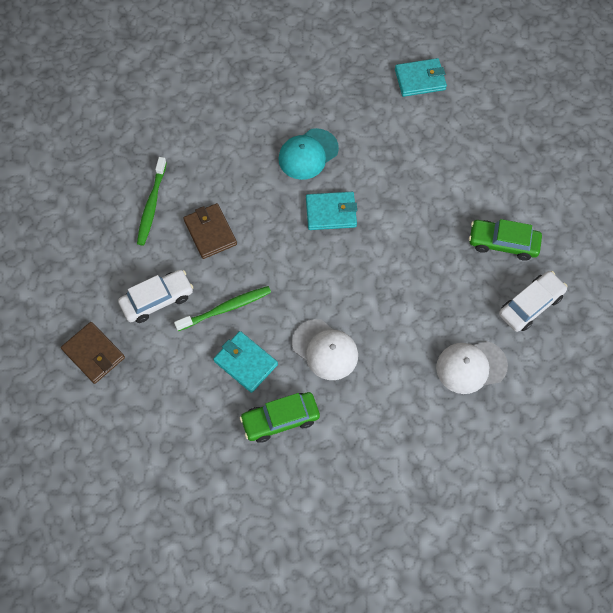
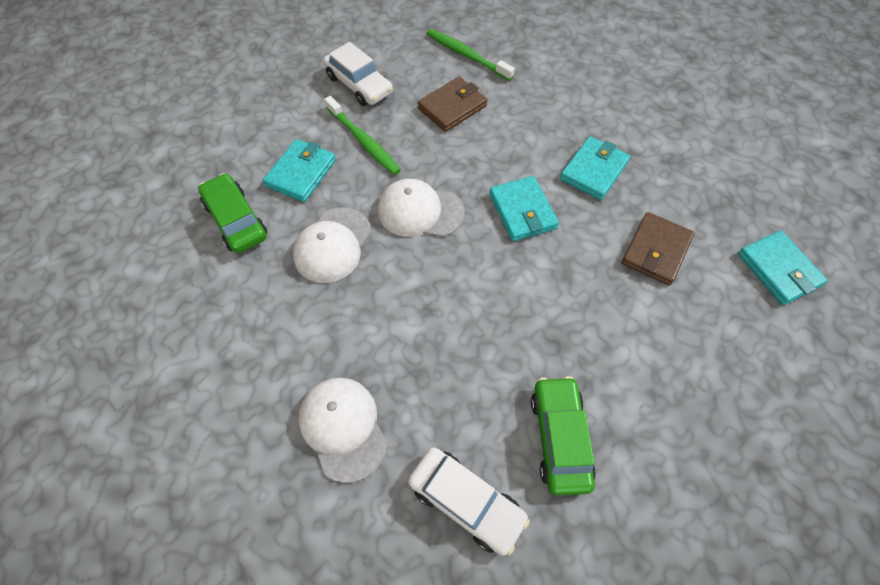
camera: 75 degrees right, 5 degrees down
(94, 354) = (288, 54): brown wallet -> brown wallet (656, 251)
(151, 205) = (466, 55): green toothbrush -> green toothbrush turned 45 degrees clockwise
(308, 154) = (593, 170): turquoise cap -> turquoise wallet
(311, 282) = (420, 211): none -> white cap

